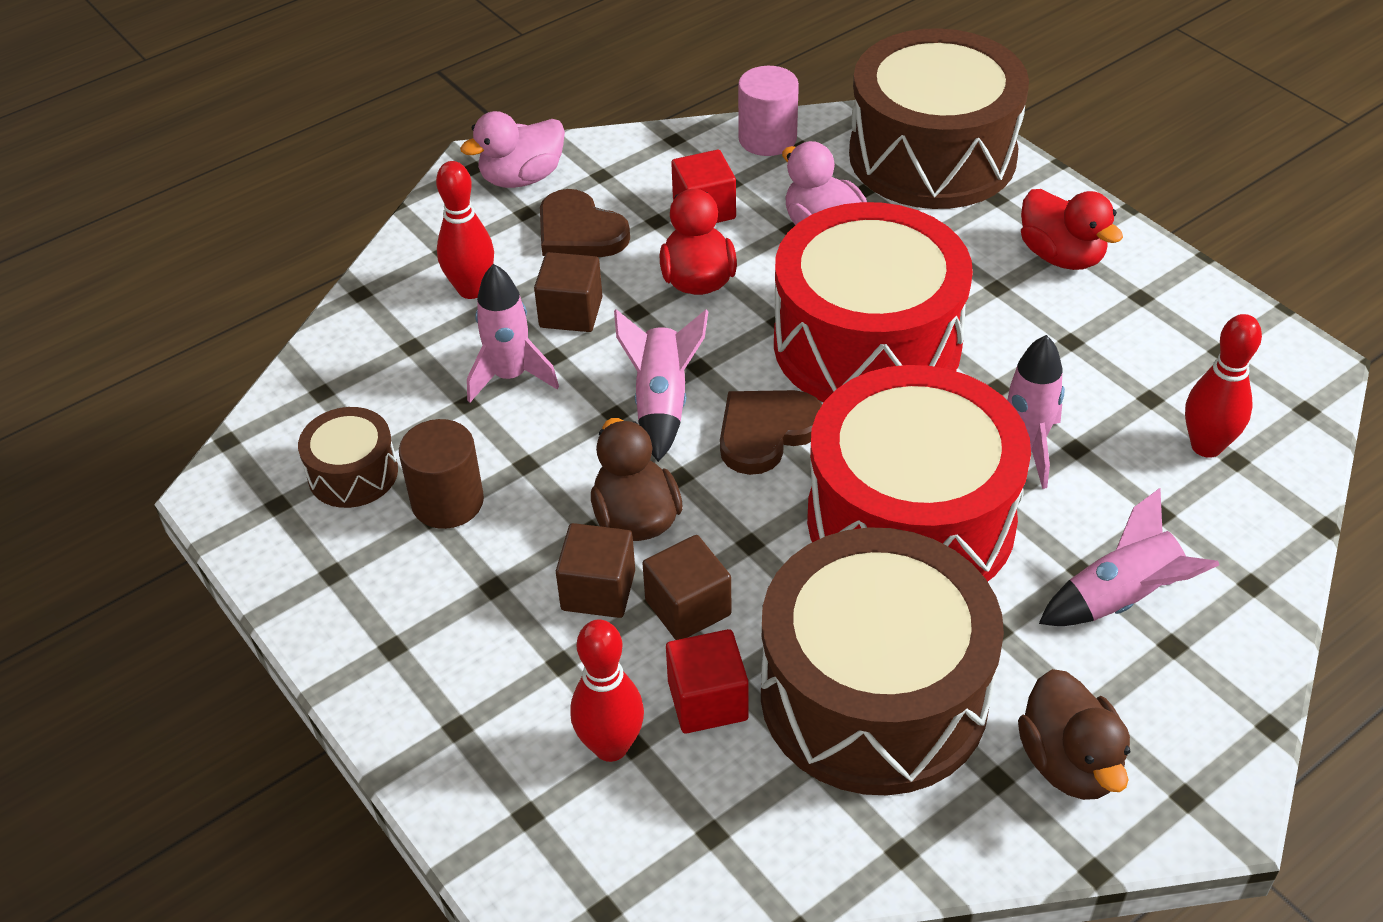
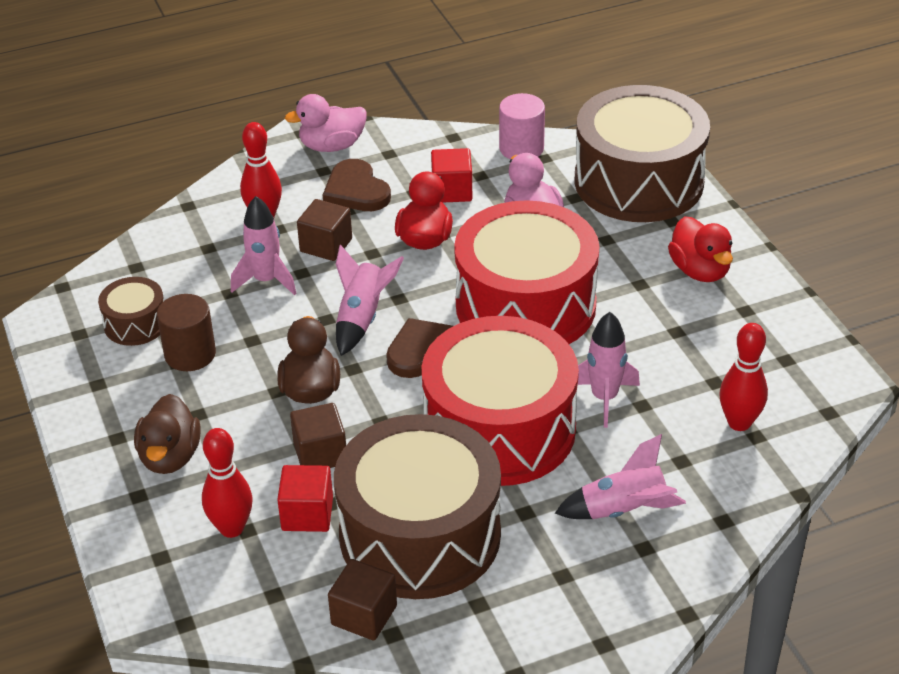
camera: 15 degrees right, 5 degrees down
(598, 590) = (265, 430): brown cube -> brown cube (364, 615)
(1069, 763) = (533, 605): brown duck -> brown duck (170, 457)

